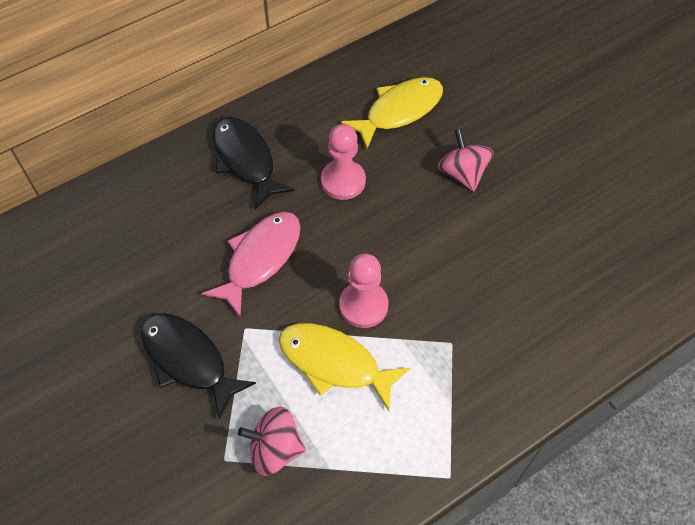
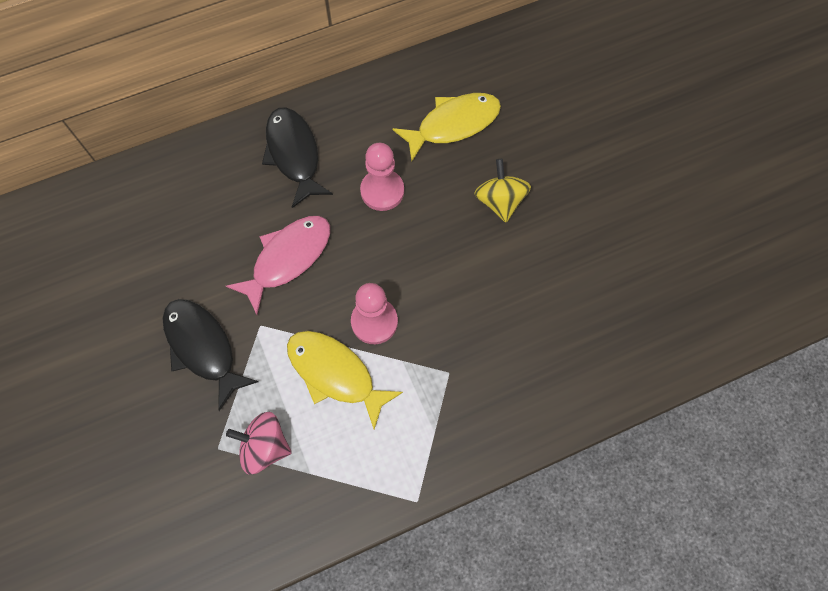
camera: 10 degrees right, 10 degrees up
(462, 173) = (500, 201): pink spinning top -> yellow spinning top

